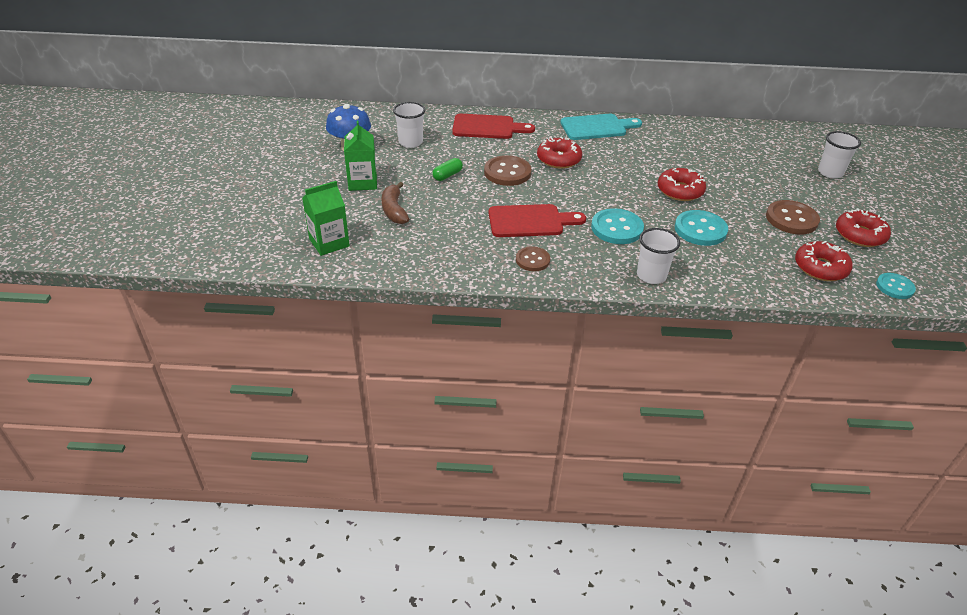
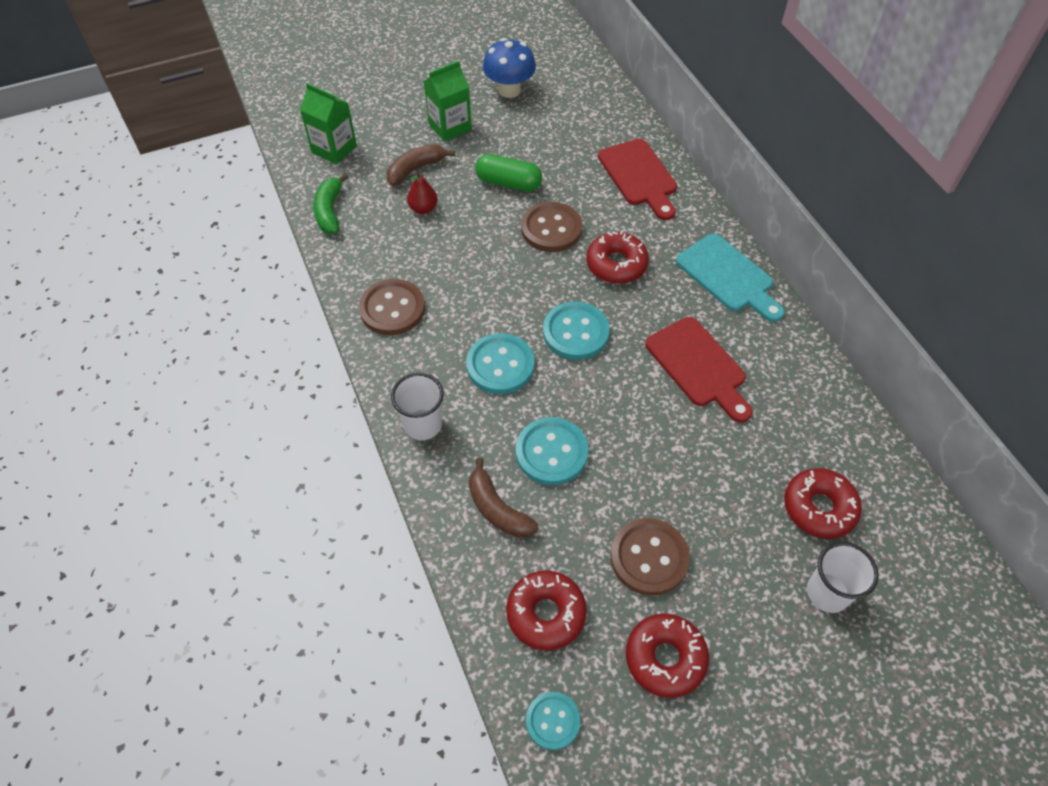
camera: 65 degrees right, 15 degrees up
(401, 263) = (330, 211): none -> green banana
(410, 142) = (554, 128): white cup -> none
(440, 218) = (423, 208): none -> red pear
(447, 175) = (508, 183): green capsule -> green capsule, size x1.53
(530, 221) = (464, 282): red cutting board -> red cutting board (699, 366)
(532, 260) = (392, 309): brown button -> brown button, size x1.59
(606, 191) = (575, 332): none -> turquoise button
(680, 191) = (631, 408): red donut -> red donut (819, 508)
(736, 264) = (497, 509): none -> brown banana

